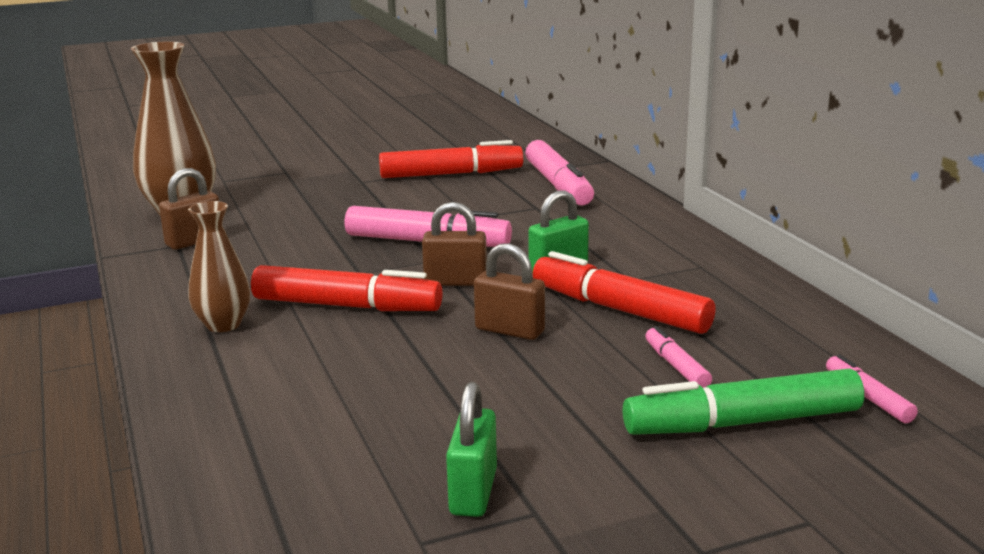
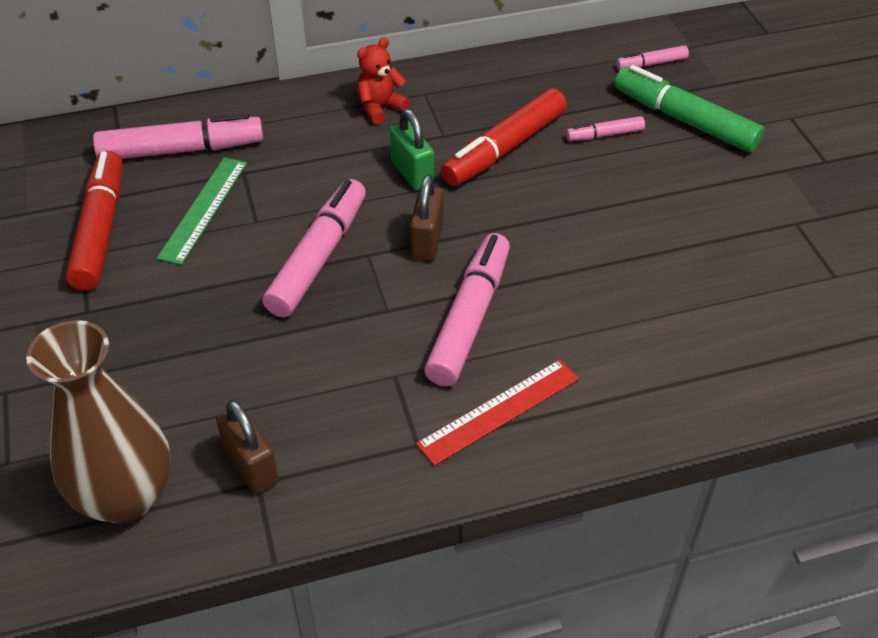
camera: 85 degrees left, 25 degrees up
(223, 324) = (499, 411): brown vase -> red ruler
(347, 306) = (469, 318): red marker -> pink marker
(473, 492) = (777, 249): green padlock -> none
(483, 200) = (203, 209): none -> green ruler
(509, 330) = (536, 214): brown padlock -> none
(661, 248) = (380, 108): none -> red teddy bear
(742, 423) = (684, 120): green marker -> green marker turned 135 degrees clockwise

